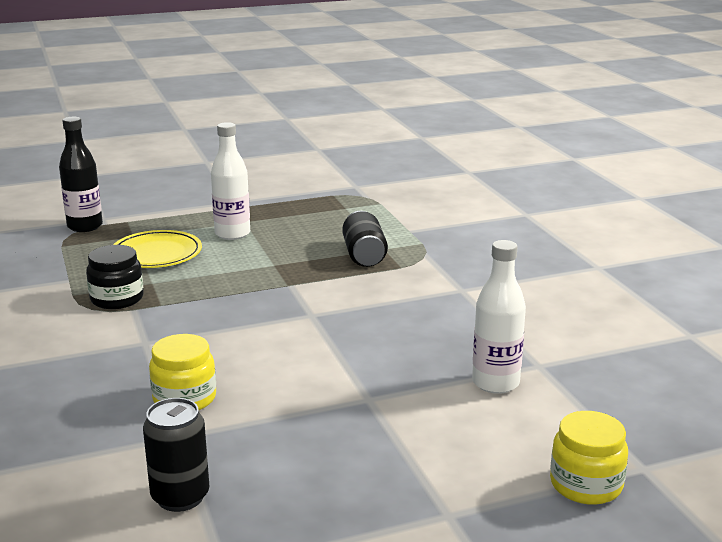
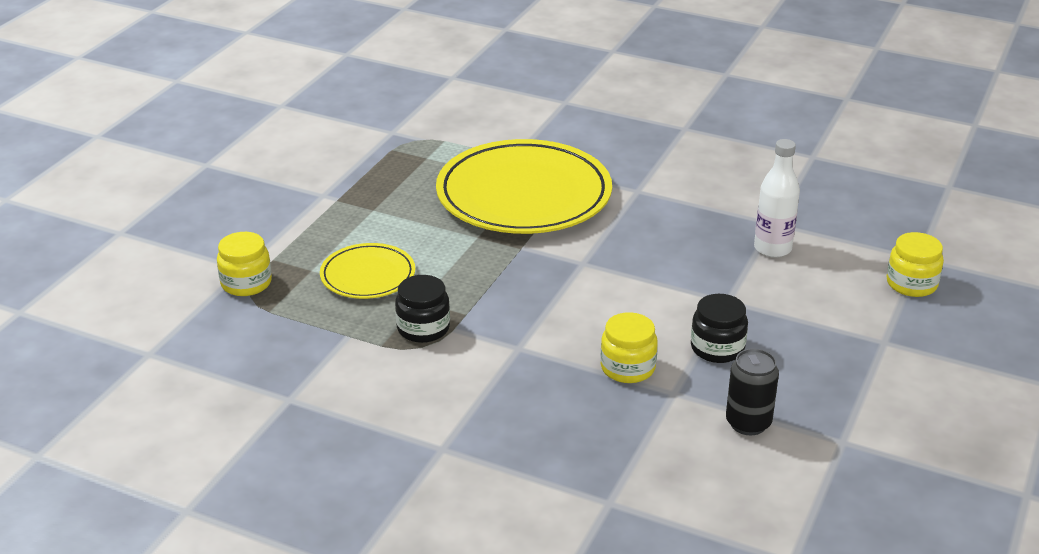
camera: 45 degrees left, 10 degrees up
(85, 226) = (246, 283): black bottle -> yellow jar
(232, 234) = (388, 226): white bottle -> none
(282, 427) = (717, 348): none -> black jar
(364, 255) = (524, 195): black can -> yellow plate

